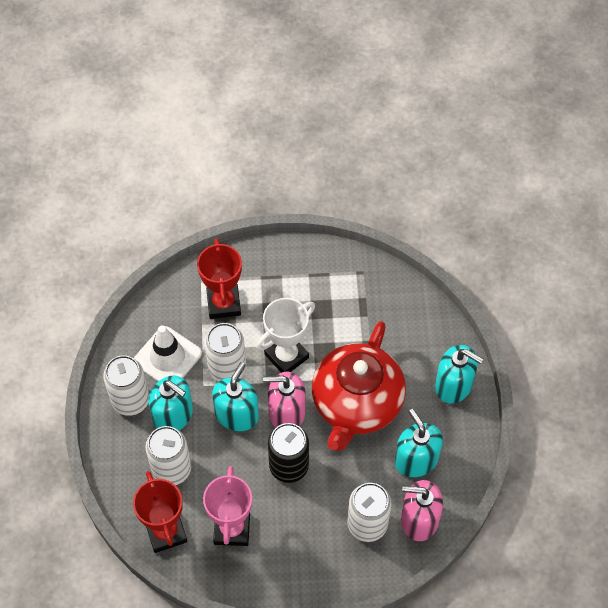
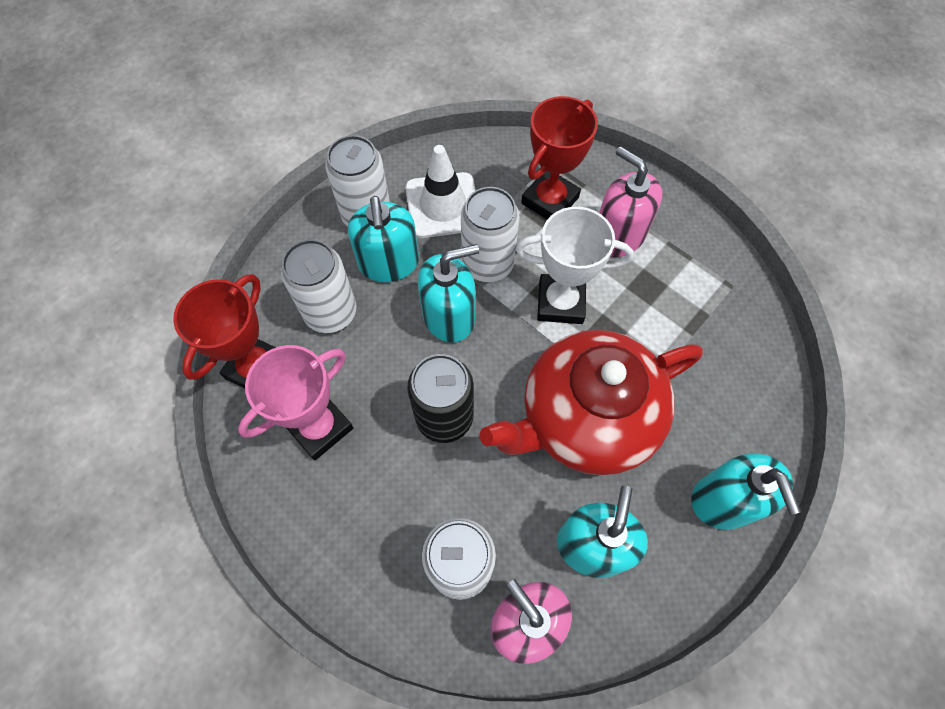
camera: 45 degrees right, 5 degrees up
(286, 412) = (501, 359): pink soap dispenser -> pink soap dispenser (618, 235)

